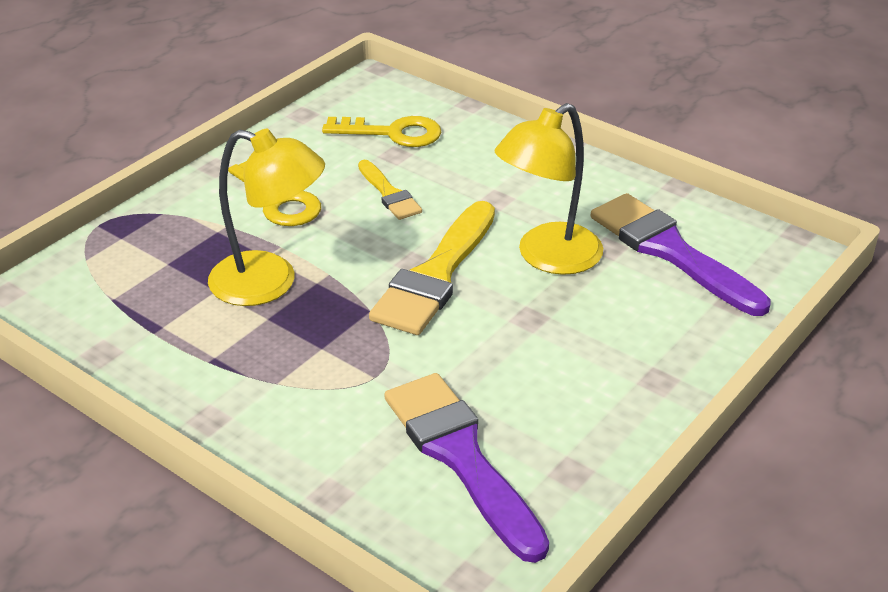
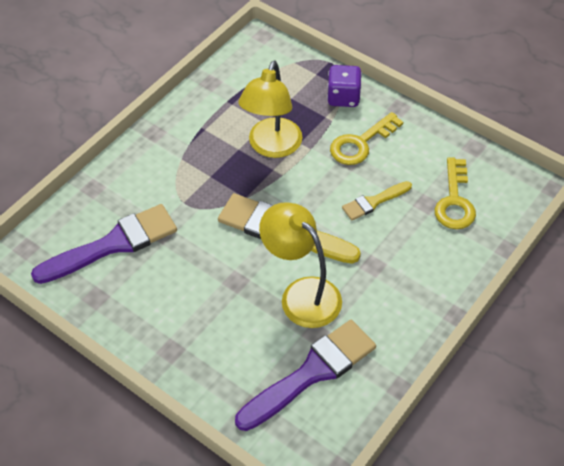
camera: 90 degrees right, 15 degrees up
(181, 213) = (343, 97): none -> purple dice

